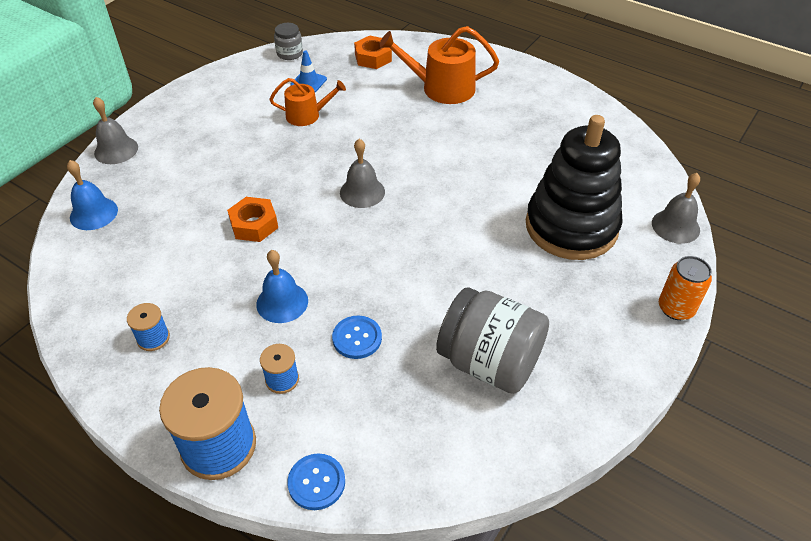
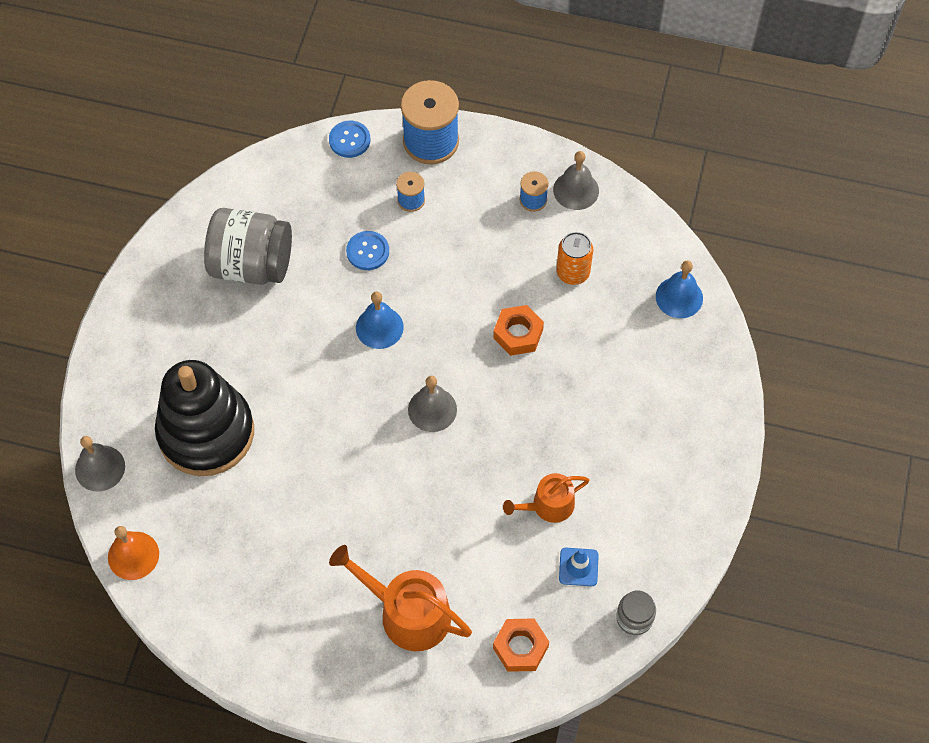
camera: 160 degrees right, 15 degrees up
(116, 150) = (723, 381): grey bell -> grey bell (576, 190)
(282, 302) = (446, 263): blue bell -> blue bell (379, 327)
(441, 88) = (407, 613): orange watering can -> orange watering can turned 135 degrees counterclockwise
(647, 163) = (133, 555): none -> orange bell
(676, 308) = (98, 367): orange can -> orange can (573, 272)

